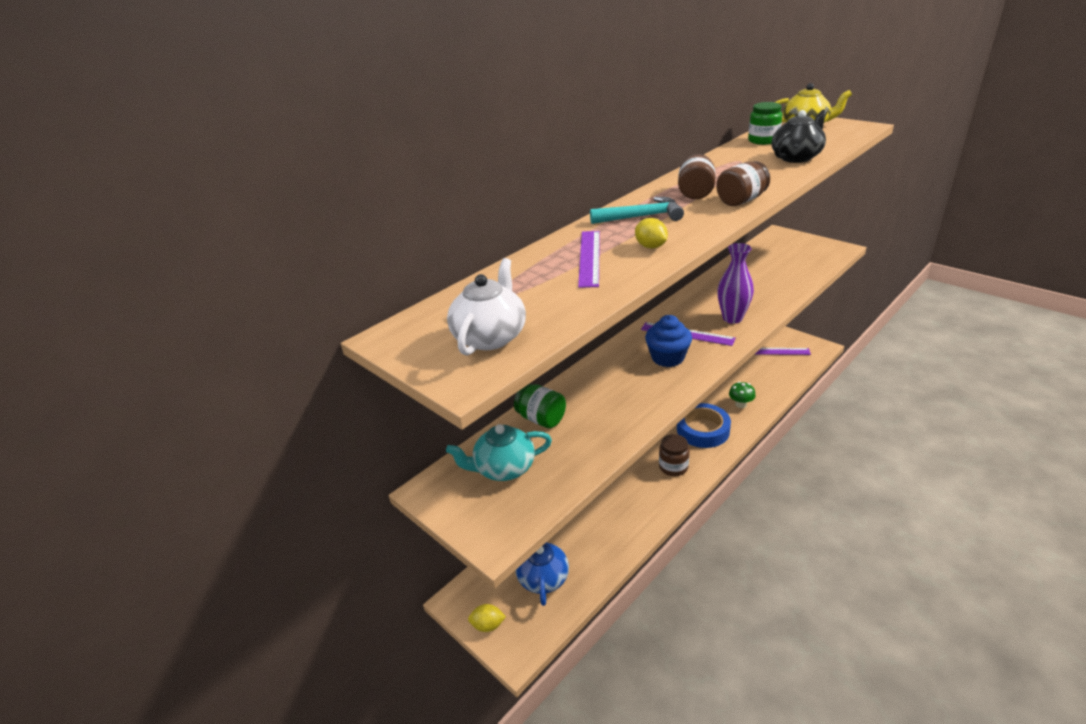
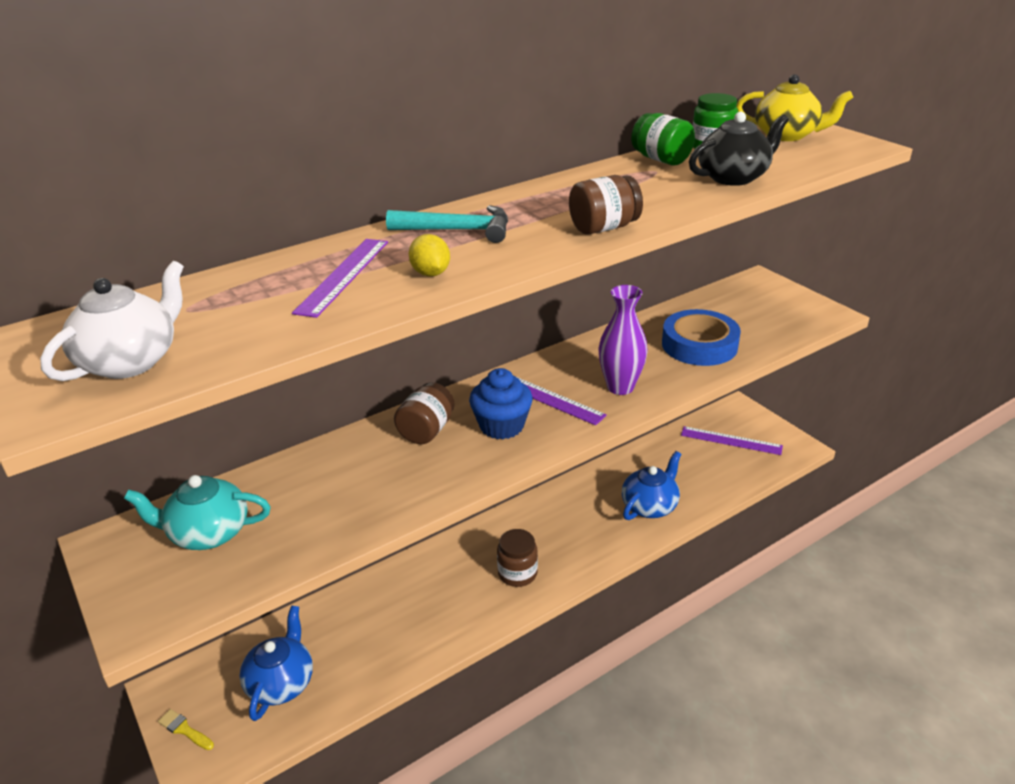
camera: 10 degrees right, 0 degrees up
(488, 625) = (184, 729): yellow lemon -> yellow brush
(541, 419) = (294, 477): green jar -> green jar (661, 159)
(695, 193) = (556, 208): brown jar -> brown jar (426, 430)
(703, 430) = (581, 531): blue tape -> blue tape (699, 345)
(740, 404) = (650, 506): green mushroom -> blue teapot

